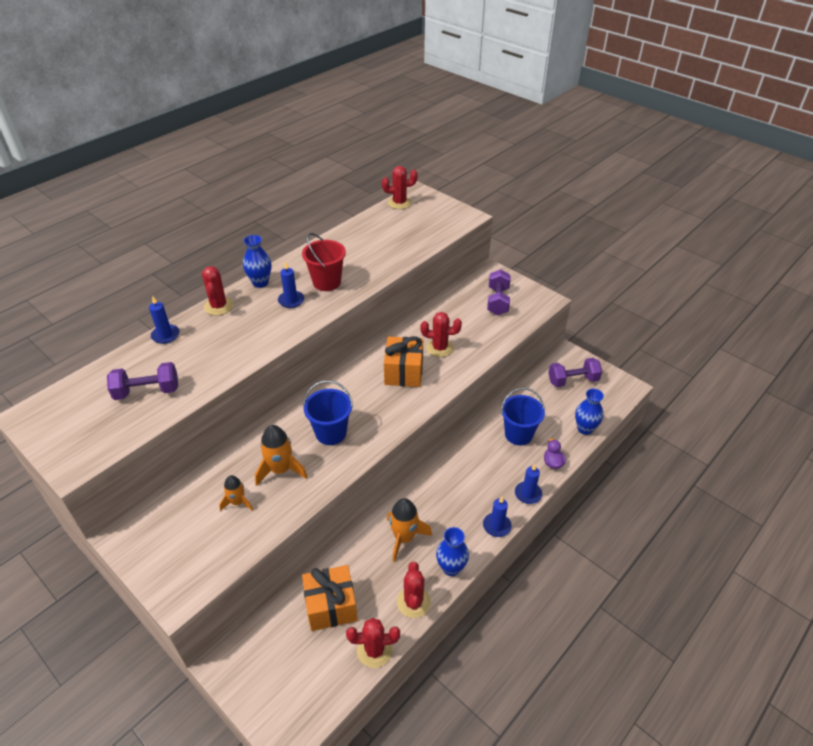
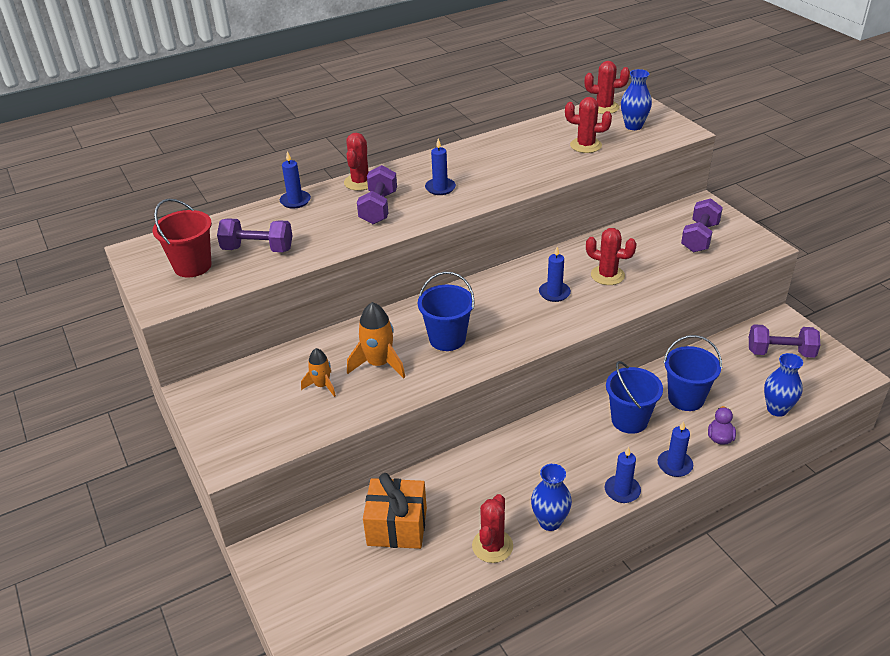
camera: 20 degrees right, 5 degrees down
(244, 329) = (378, 208): none -> purple dumbbell
(260, 283) = (413, 166): blue vase -> blue vase (633, 126)
(326, 282) = (487, 176): red bucket -> red bucket (192, 266)
(374, 650) = (430, 583): red cactus -> red cactus (585, 145)
(403, 372) = (554, 293): orange gift -> blue candle
(404, 538) = (505, 477): orange rocket -> none
(483, 463) = (629, 420): none -> blue bucket

